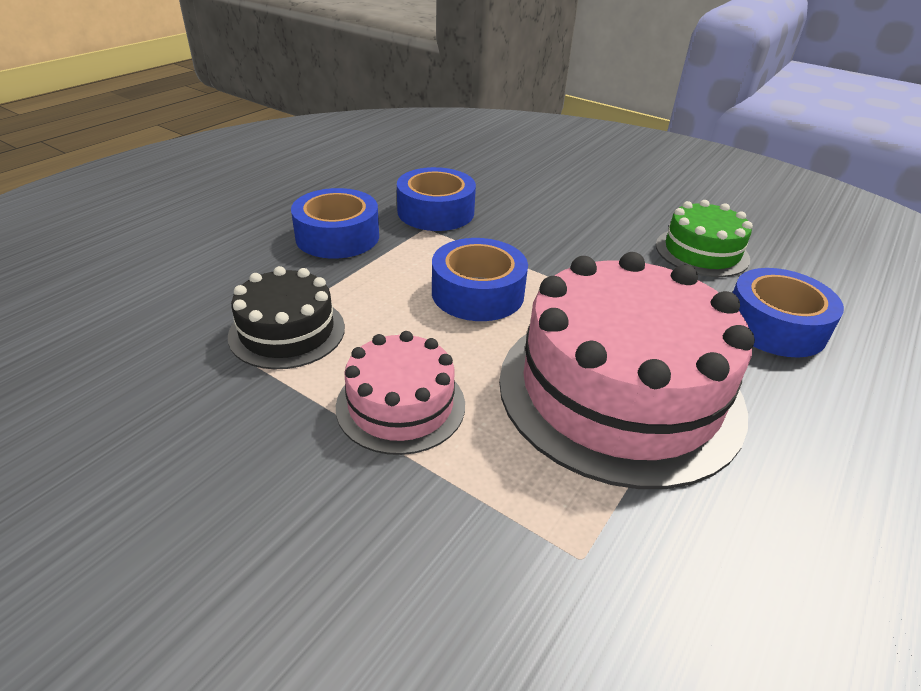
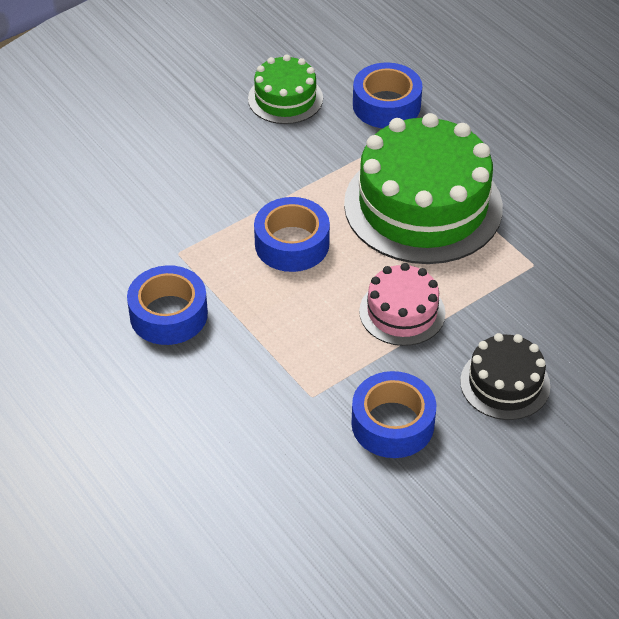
camera: 70 degrees left, 10 degrees up
(287, 331) = (301, 362): black cake -> black cake (505, 383)
(435, 212) = (151, 239): blue tape -> blue tape (392, 424)
(620, 391) = (423, 205): pink cake -> green cake

